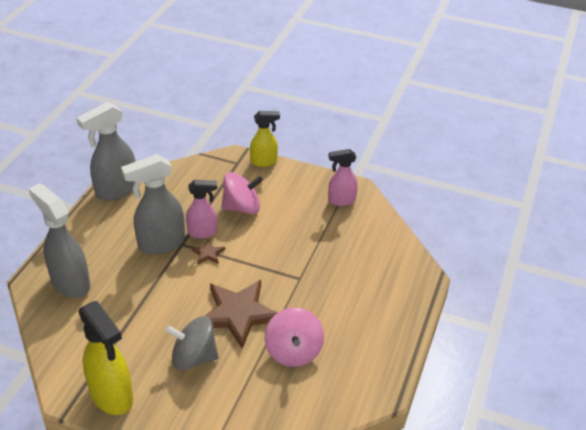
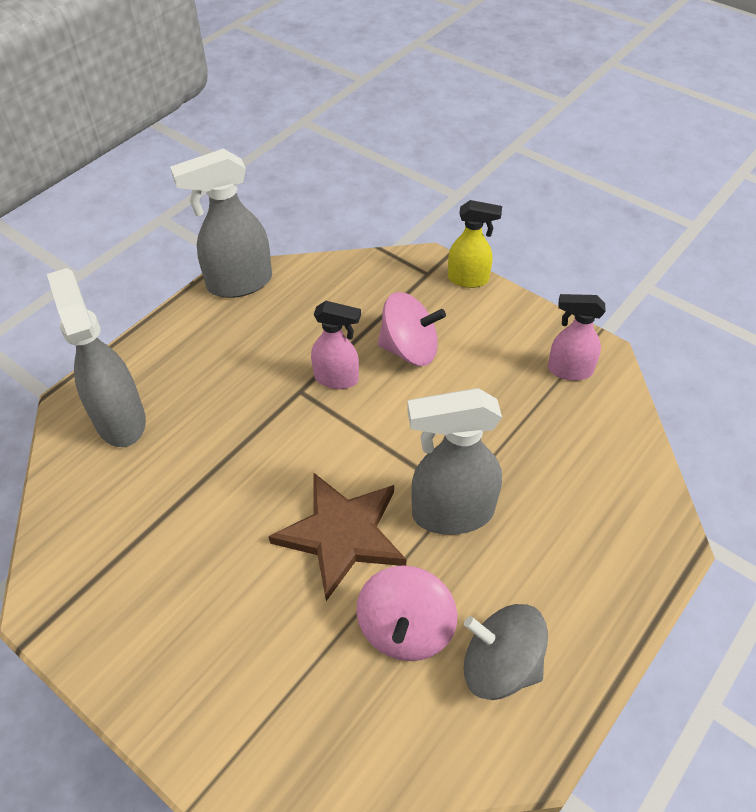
camera: 20 degrees right, 10 degrees up
(112, 396) = (103, 630): yellow spray bottle -> none
(161, 244) = (269, 384): grey spray bottle -> grey spray bottle (451, 513)
(193, 357) = (247, 596): grey spinning top -> grey spinning top (500, 665)
(208, 253) = (332, 417): brown star -> none

